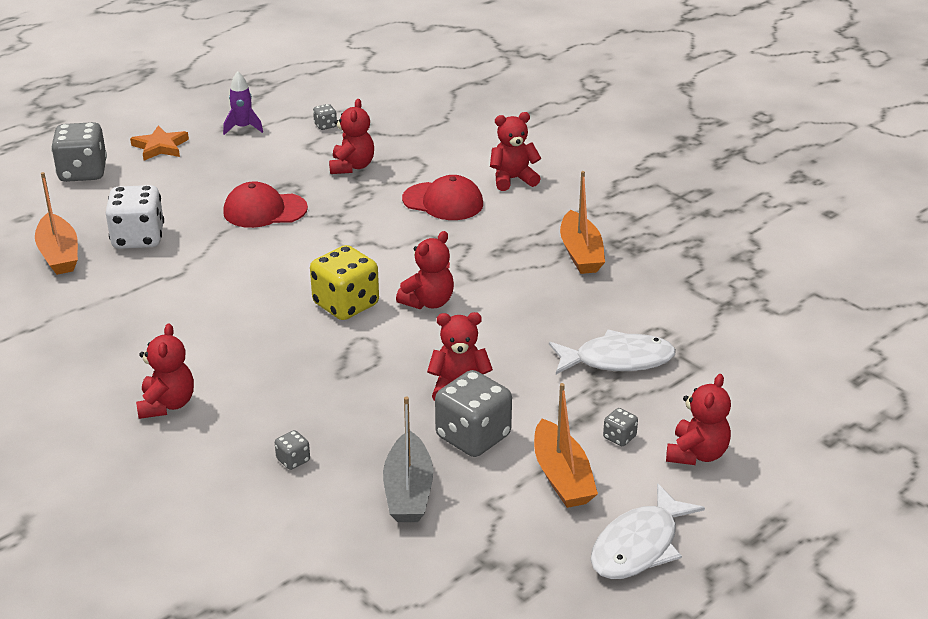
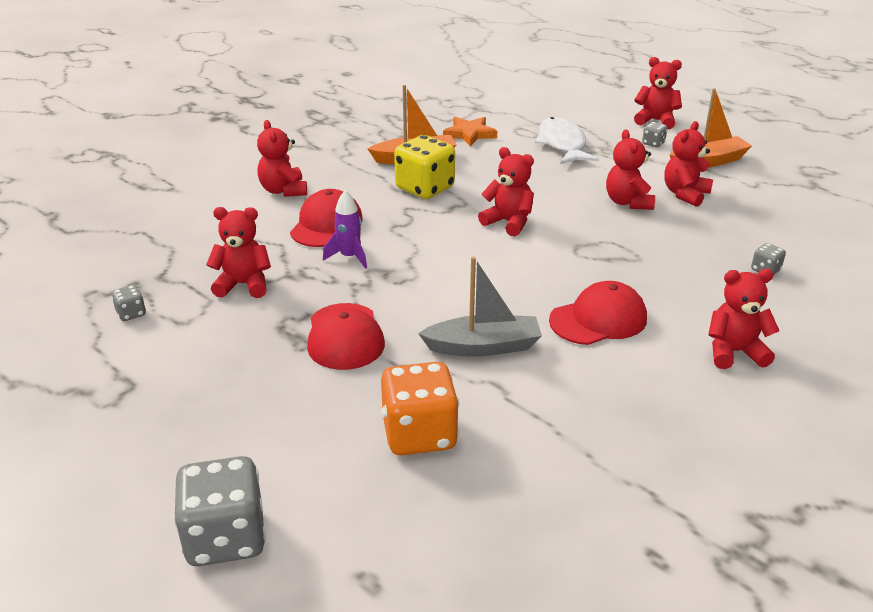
camera: 95 degrees left, 0 degrees up
(59, 254) = (470, 508): orange boat -> none
(138, 238) = (419, 434): white dice -> orange dice
(160, 147) = (154, 460): orange star -> orange star (469, 134)
(243, 128) = (116, 384): purple rocket -> purple rocket (349, 257)
(244, 335) = (598, 319): none -> red cap
(346, 305) = (525, 264): yellow dice -> yellow dice (425, 188)
(408, 491) = (765, 216): grey boat -> grey boat (483, 346)
(473, 437) = (685, 194): grey dice -> red teddy bear
(639, 546) = (757, 138): white fish -> none

